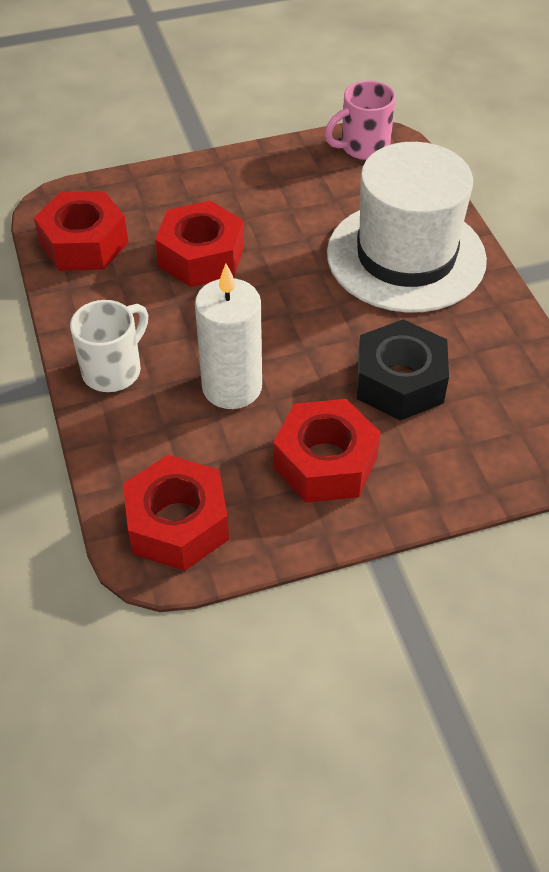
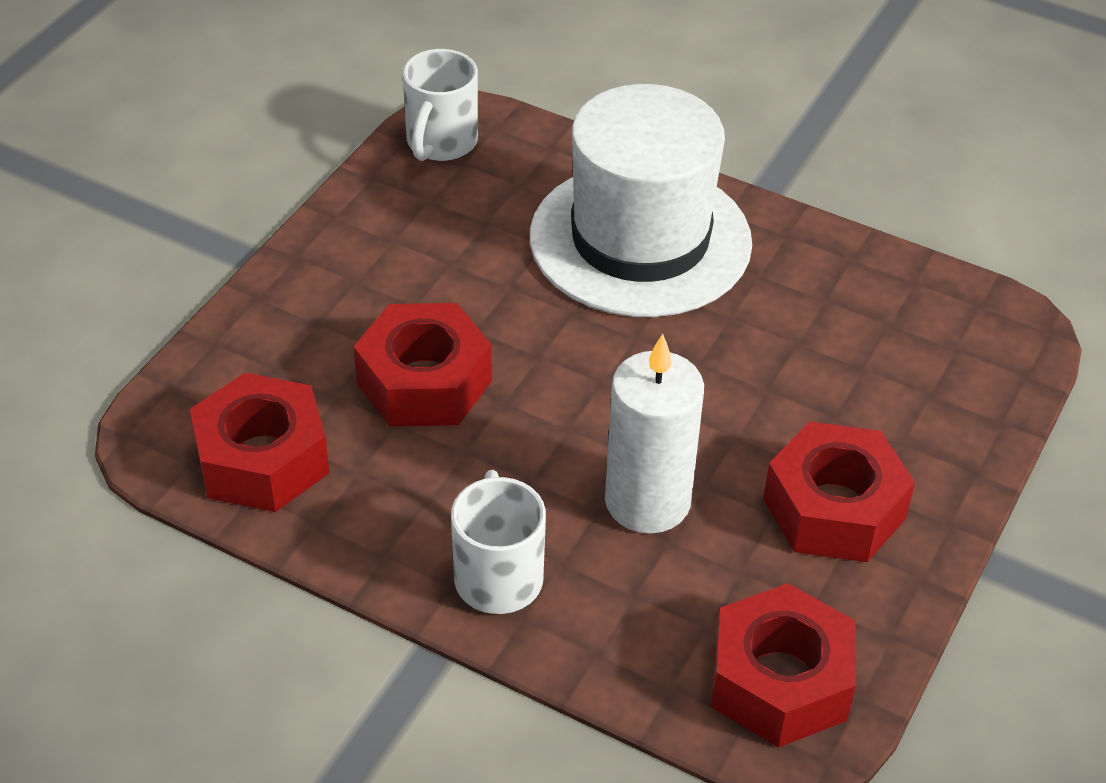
camera: 45 degrees left, 5 degrees down
(363, 147) = (441, 143): pink mug -> white mug
(399, 382) = (799, 376): black nut -> none

